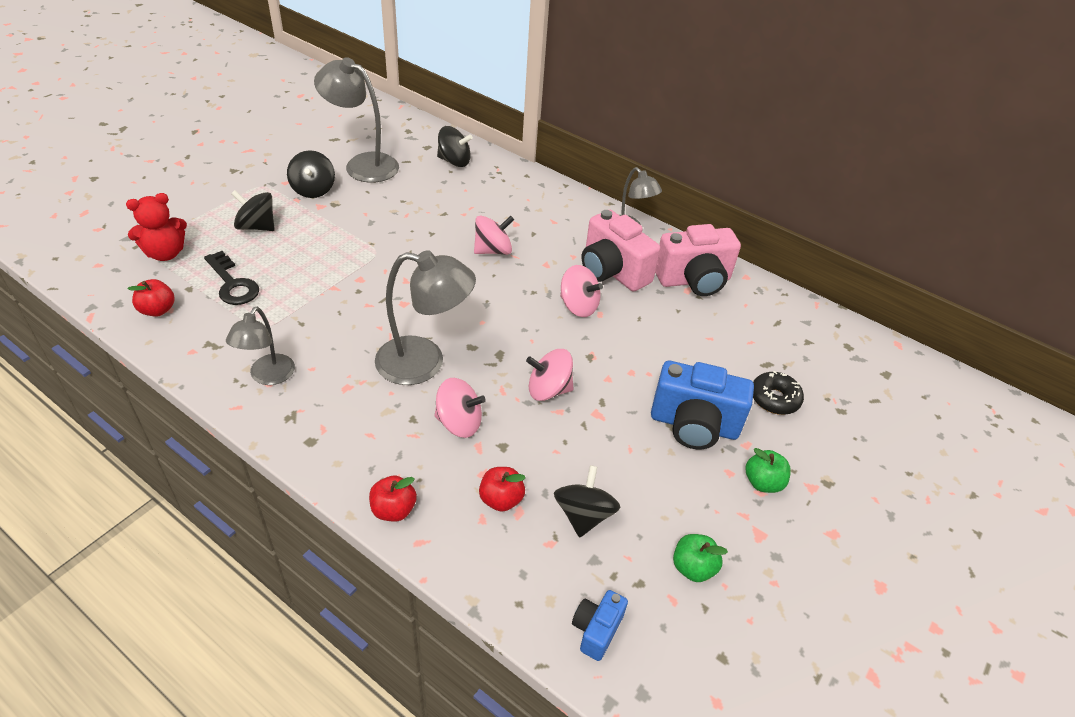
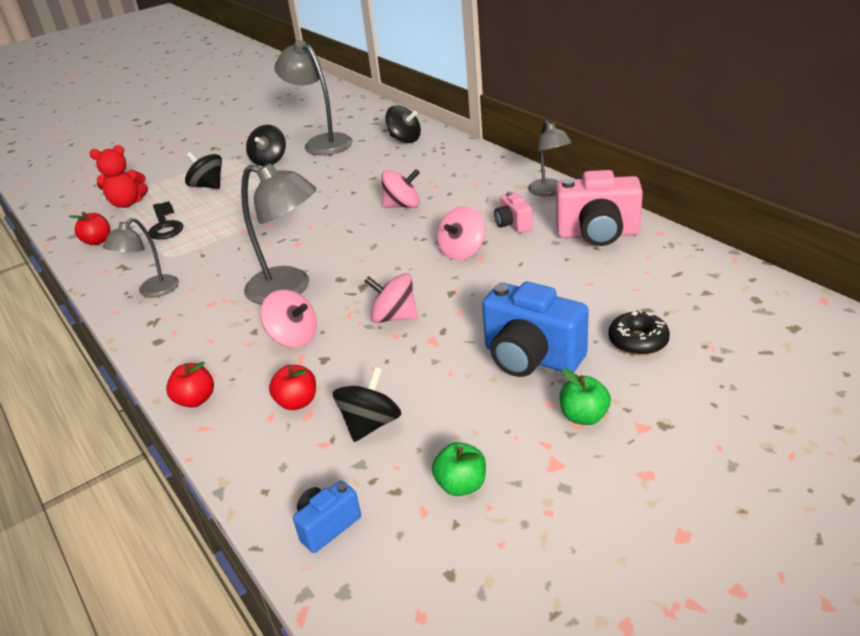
camera: 25 degrees right, 10 degrees down
(578, 306) = (462, 251): pink spinning top -> pink spinning top turned 75 degrees clockwise
(612, 271) = (513, 224): pink camera -> pink camera, size x0.52

